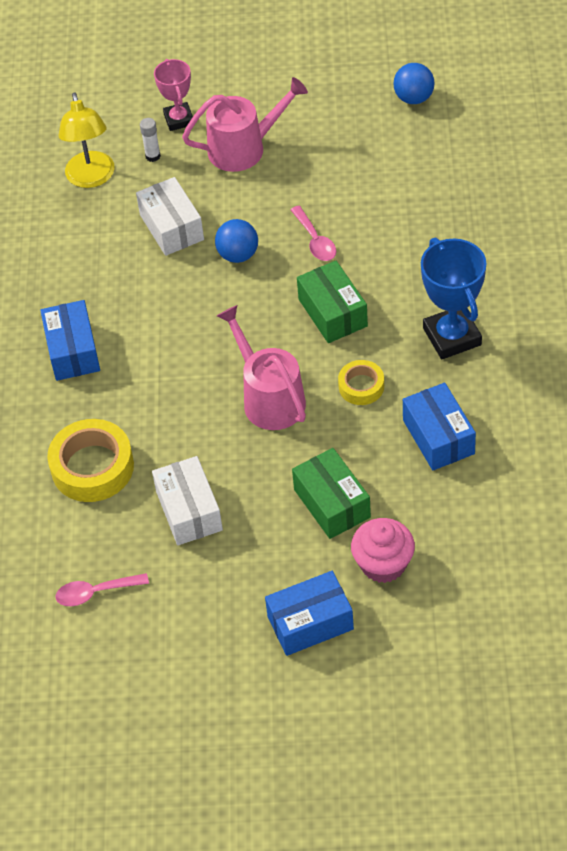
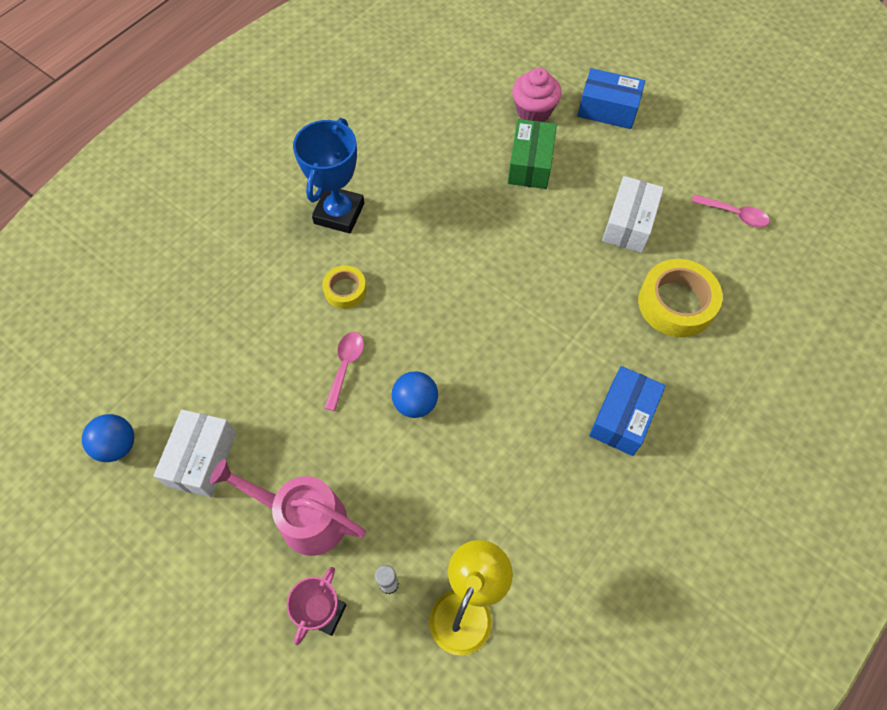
camera: 145 degrees left, 10 degrees up
(171, 227) = (443, 479): white box -> white box (202, 459)
(269, 398) = (504, 262): pink watering can -> none
(333, 312) = (396, 293): green box -> none
(361, 386) = (435, 224): yellow tape -> yellow tape (345, 290)
(438, 437) = (422, 157): blue box -> none

